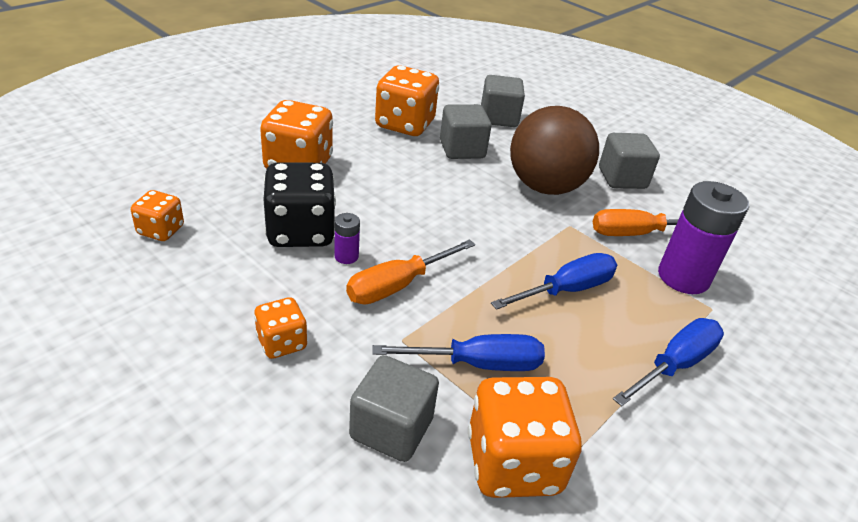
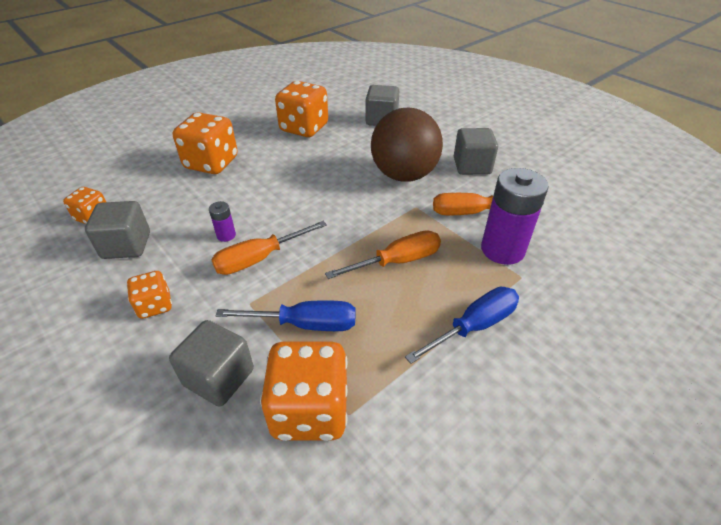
camera: 10 degrees right, 5 degrees up
(301, 231) = (197, 216): black dice -> none
(462, 149) = (344, 146): grey cube -> grey cube (126, 245)
(567, 289) = (398, 261): blue screwdriver -> orange screwdriver

